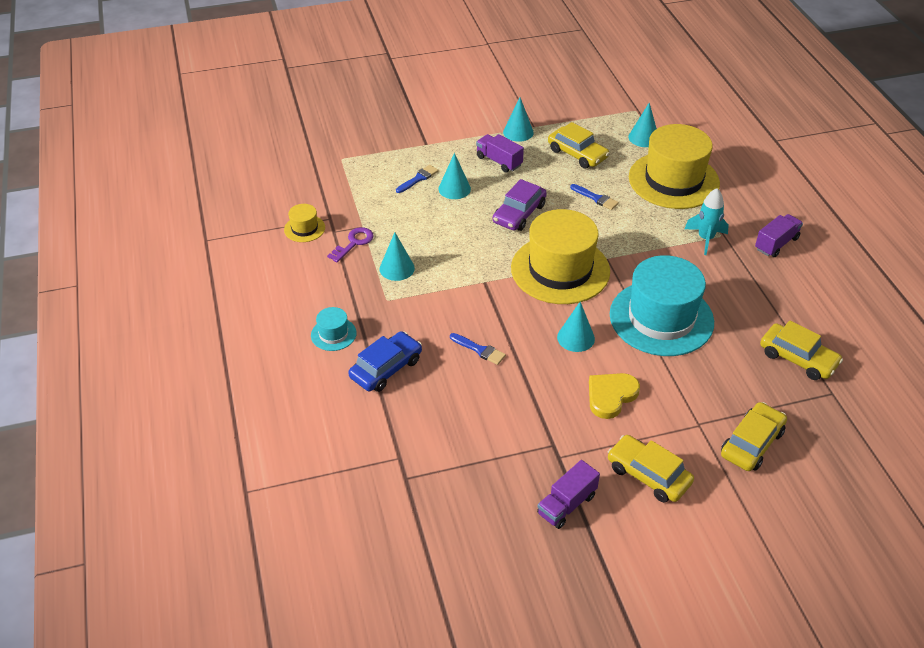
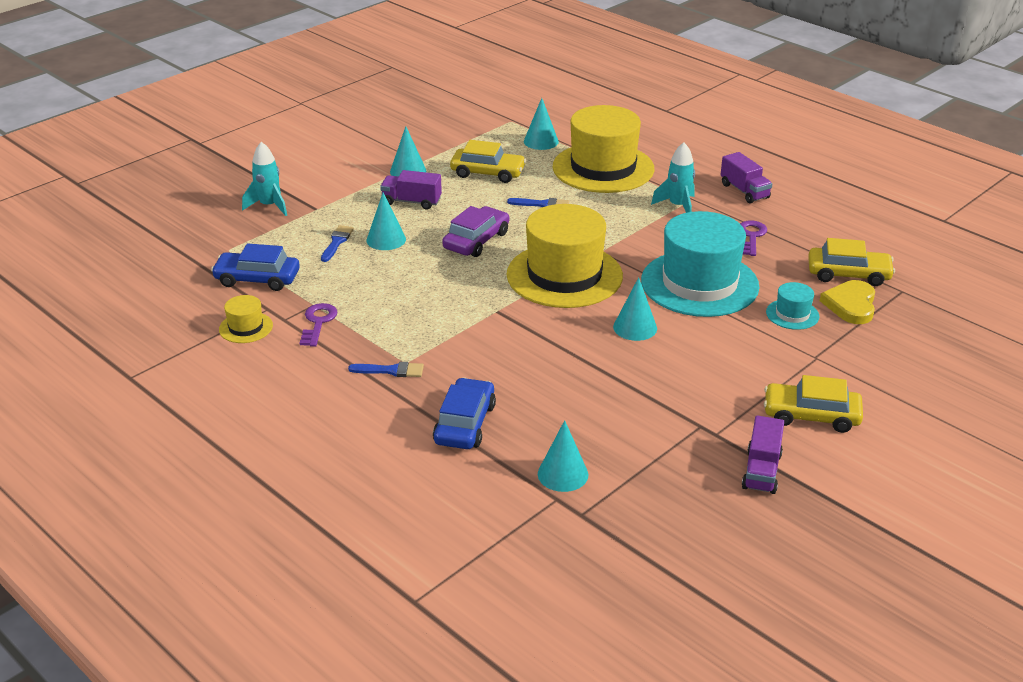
camera: 30 degrees left, 10 degrees down
(333, 334) = (375, 414): turquoise hat -> turquoise hat (792, 314)
(341, 191) = (257, 279): none -> blue car
(396, 130) = (269, 206): none -> turquoise rocket
(397, 268) = (390, 330): turquoise cone -> turquoise cone (563, 474)
(479, 350) = (548, 372): blue brush -> blue brush (391, 371)
(519, 213) = (476, 240): purple car -> purple car turned 150 degrees counterclockwise
(611, 396) = (715, 364): yellow heart -> yellow heart (851, 305)
(743, 290) = (751, 236): none -> purple key
(752, 443) = (874, 355): yellow car -> none
(776, 244) = (744, 191): purple truck -> purple truck turned 135 degrees clockwise

